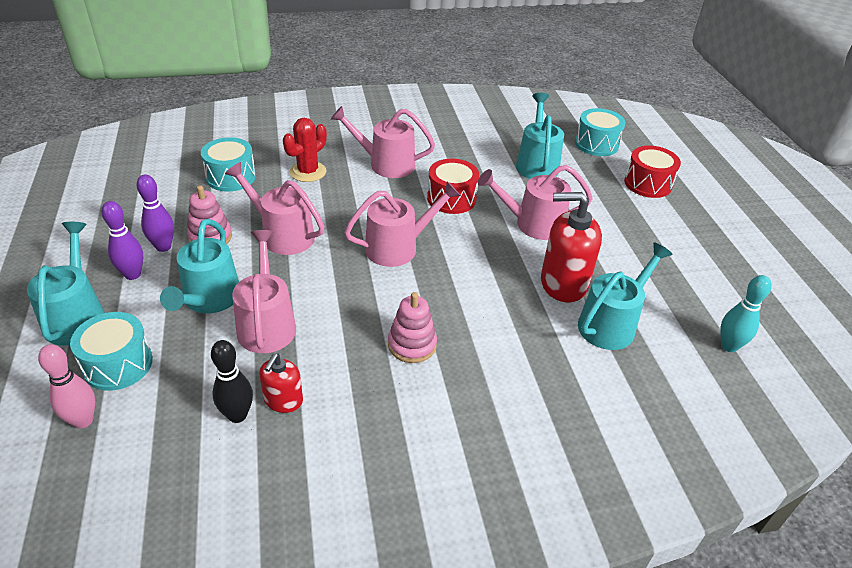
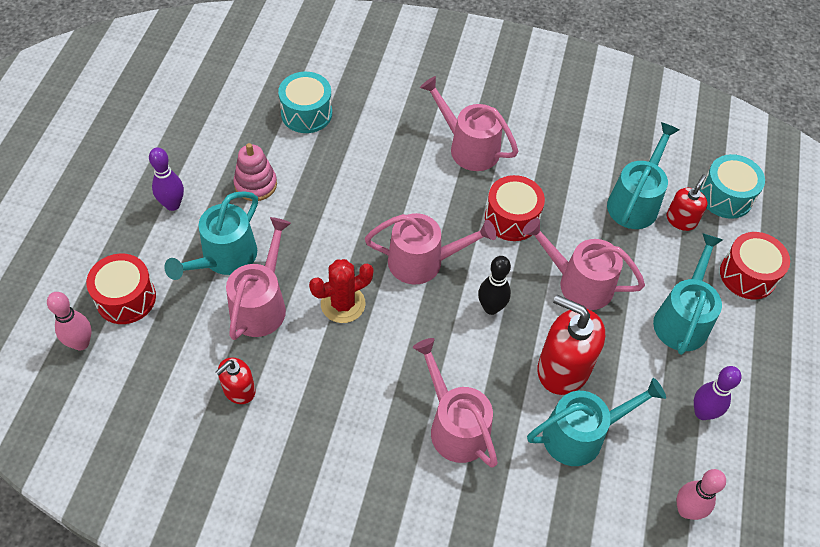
camera: 25 degrees right, 15 degrees up
(76, 316) = (112, 234): turquoise watering can -> turquoise watering can (682, 318)
(118, 364) = (126, 298): turquoise drum -> red drum
(163, 247) = (210, 181): purple bowling pin -> purple bowling pin (702, 412)
(237, 415) = (197, 388): black bowling pin -> black bowling pin (491, 308)
(282, 235) = (321, 205): pink watering can -> pink watering can (454, 425)
(308, 172) = (384, 131): red cactus -> red cactus (343, 304)
(412, 345) = (376, 379): pink stacking toy -> none
(577, 165) = (681, 220): none -> red soap dispenser
(729, 346) = (686, 510): turquoise bowling pin -> pink bowling pin

